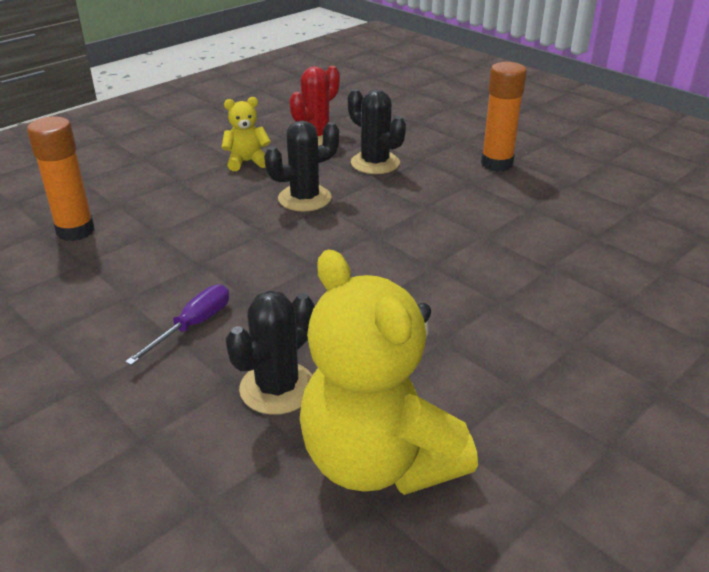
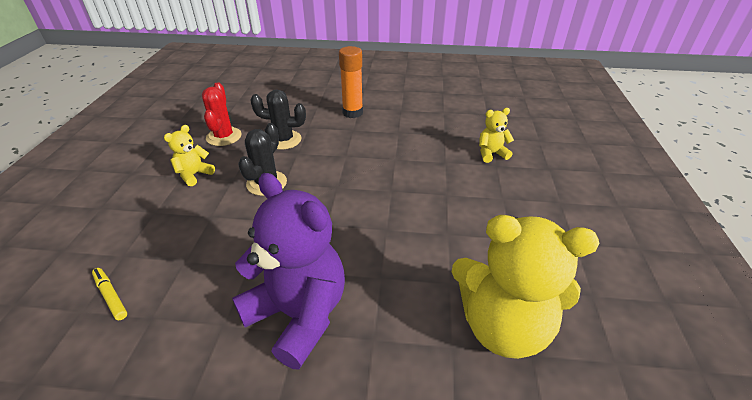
camera: 40 degrees left, 5 degrees up
(75, 231) = (111, 296): orange glue stick -> yellow marker
(192, 326) = (298, 314): purple screwdriver -> purple teddy bear
(277, 388) = (401, 321): black cactus -> none
(636, 287) = (491, 154): none -> yellow teddy bear

